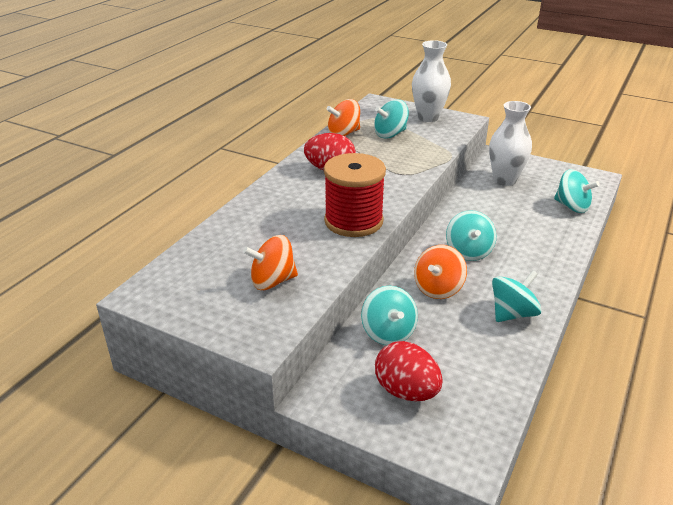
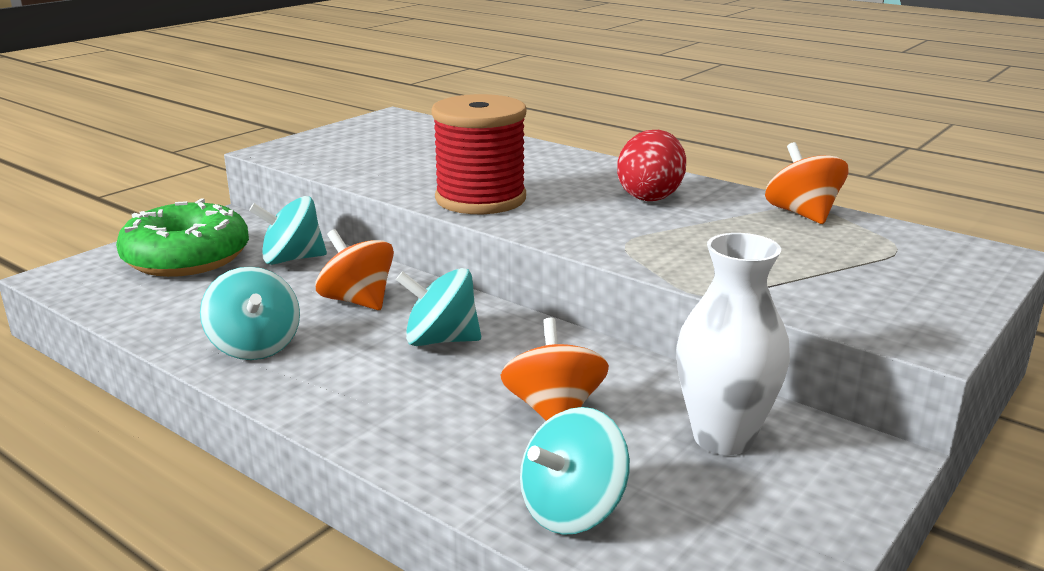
camera: 100 degrees right, 10 degrees down
(272, 281) = (371, 157): orange spinning top -> orange spinning top (554, 410)
(390, 134) = (808, 250): turquoise spinning top -> none
(406, 391) = (187, 258): red egg -> green donut
(428, 117) = (920, 297): white vase -> none

